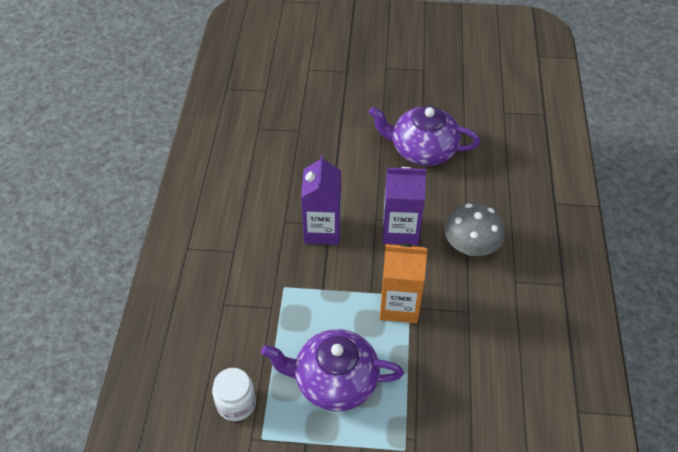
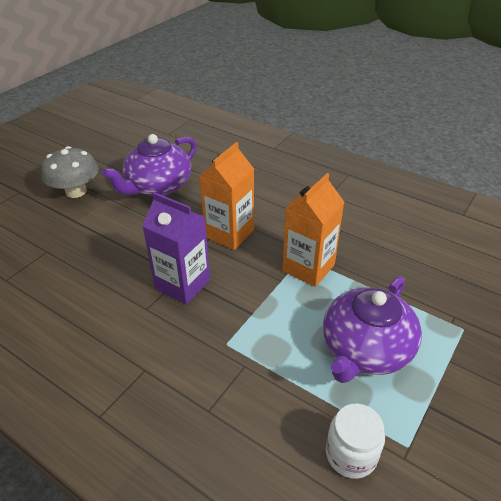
camera: 60 degrees left, 10 degrees down
(400, 230) = (229, 233): purple carton -> orange carton
(471, 246) = (279, 202): grey mushroom -> grey mushroom (76, 191)

